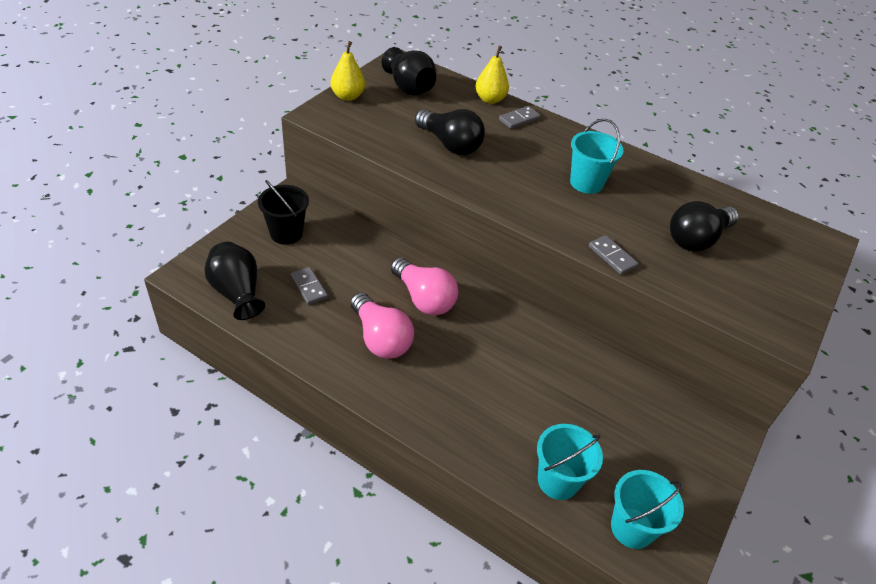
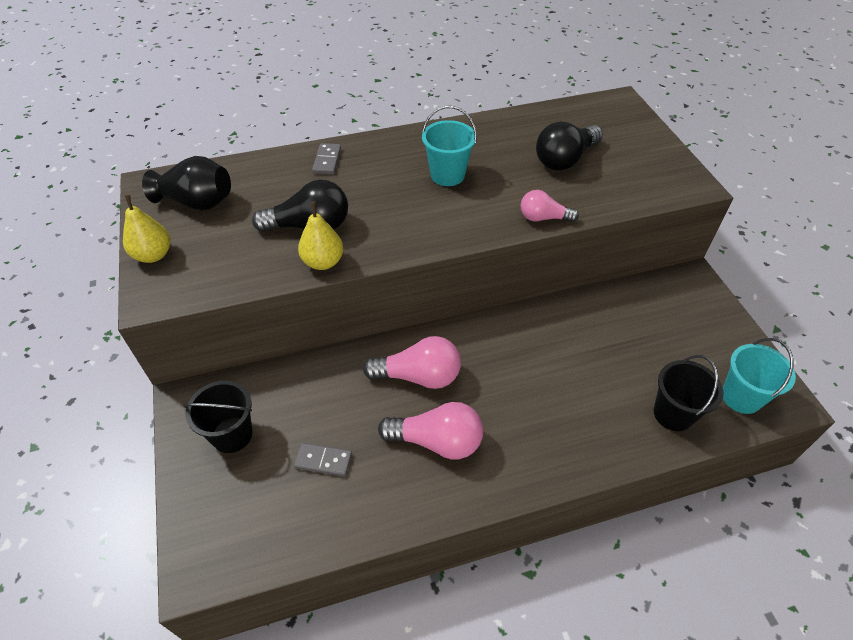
camera: 45 degrees left, 5 degrees up
(237, 293) = (271, 533): black vase -> none
(490, 99) = (280, 161): yellow pear -> yellow pear (323, 262)
(558, 480) = (673, 414): turquoise bucket -> black bucket
(612, 256) = (543, 218): grey domino -> pink light bulb
(697, 239) = (565, 159): black light bulb -> black light bulb turned 45 degrees clockwise

